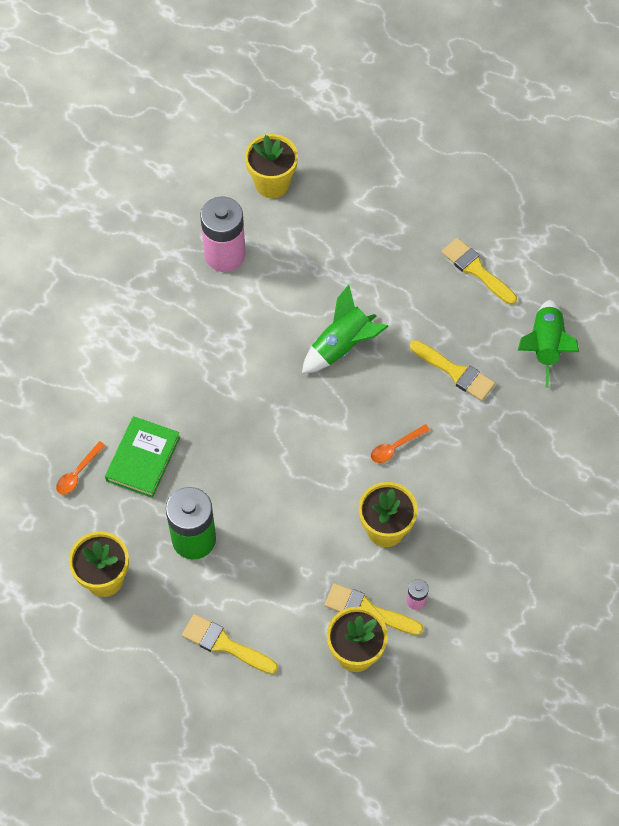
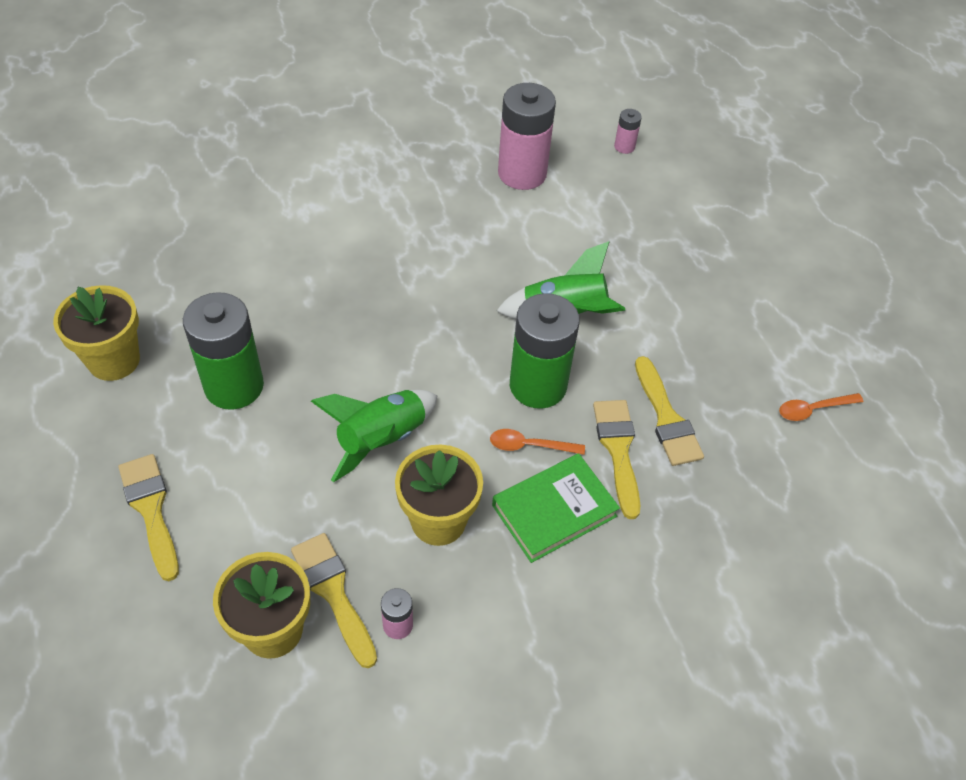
camera: 35 degrees right, 10 degrees down
(78, 473) = (196, 256): orange spoon -> orange spoon (813, 409)
(143, 459) = (266, 284): green book -> green book (554, 510)
(272, 183) = (624, 147): yellow flower pot -> pink battery
(367, 405) = (538, 385): none -> green battery
(476, 270) = (777, 338): yellow brush -> yellow brush (618, 450)
(545, 346) = (798, 461): green rocket -> green rocket (381, 440)

